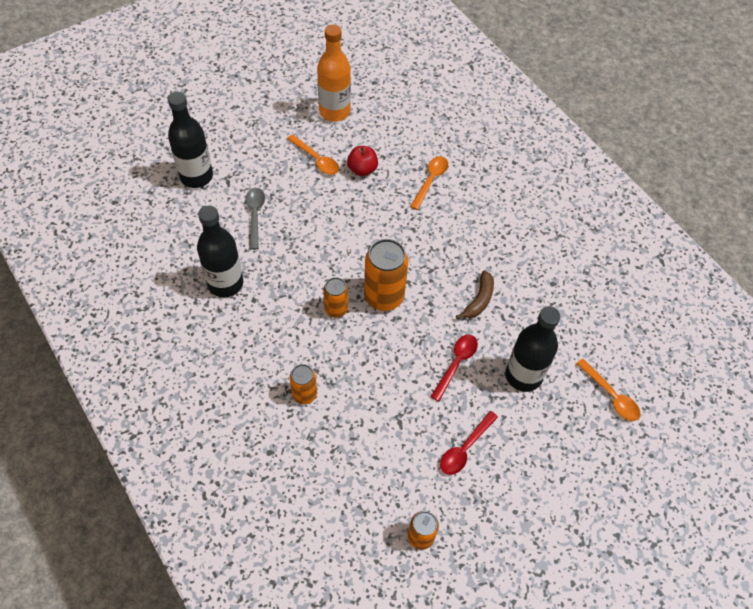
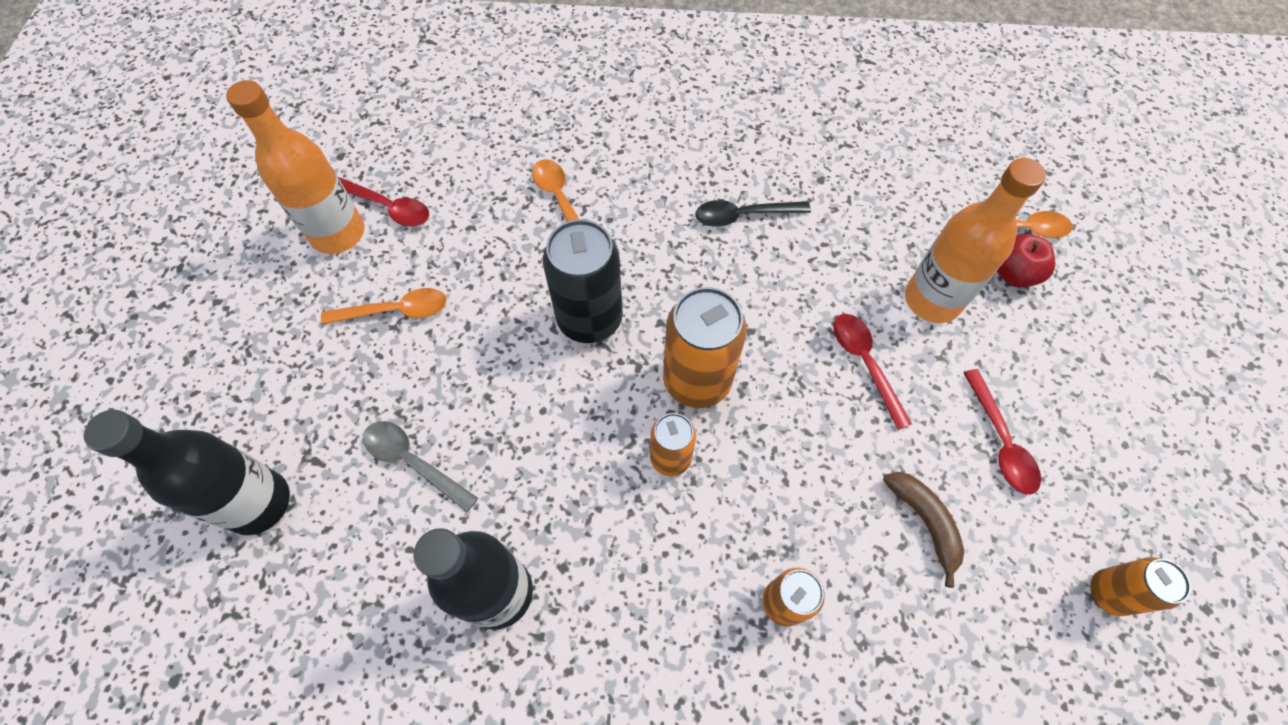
camera: 50 degrees left, 5 degrees up
(362, 169) = (467, 265): red apple -> red apple (1013, 273)
(364, 119) = (389, 207): none -> red spoon
(377, 234) = (590, 319): none -> black can
(479, 300) = (787, 272): brown banana -> brown banana (924, 522)
(495, 261) = (743, 216): none -> black spoon
(523, 375) = (932, 300): black bottle -> orange bottle

